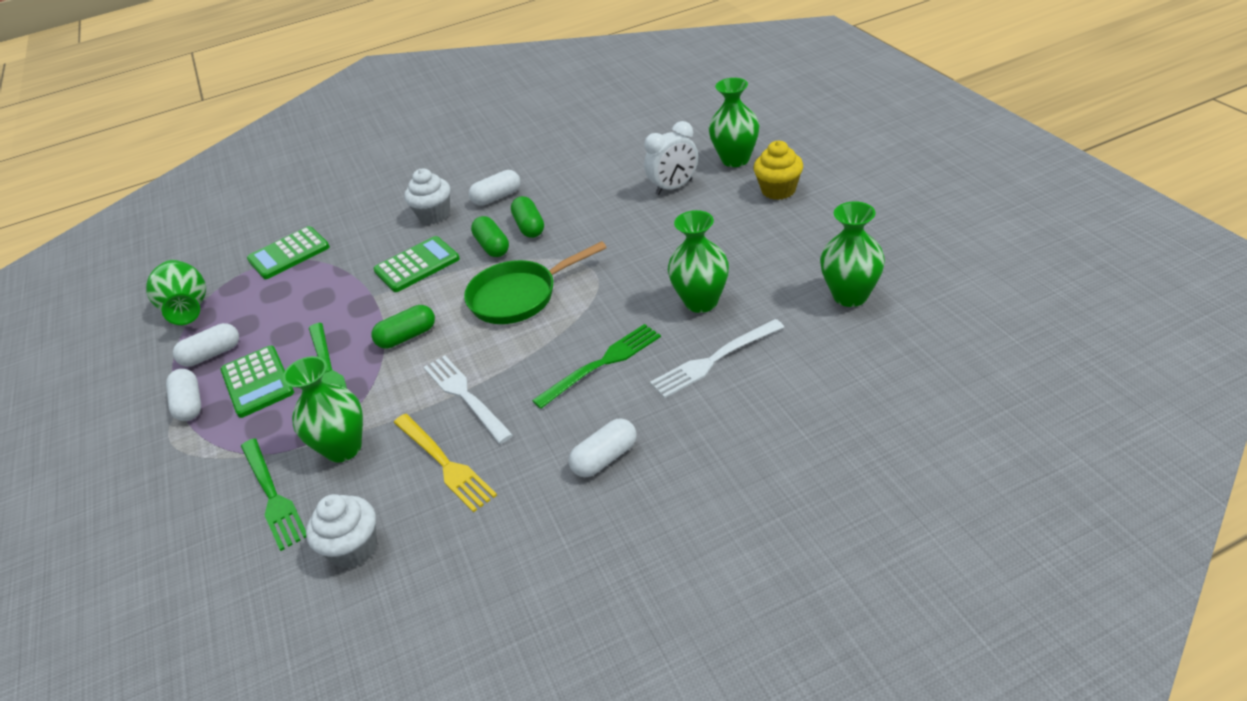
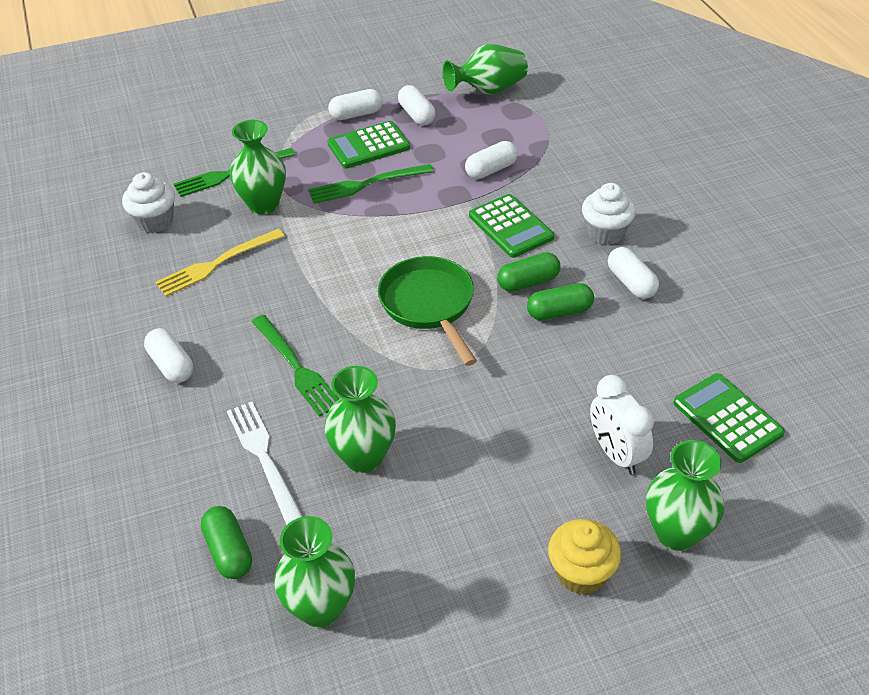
camera: 90 degrees right, 5 degrees up
(289, 254) = (559, 137): green calculator -> green calculator (727, 418)
(328, 288) = (491, 170): none -> white capsule
(407, 336) = (394, 229): green capsule -> green capsule (229, 551)
(464, 395) = (295, 271): white fork -> none

